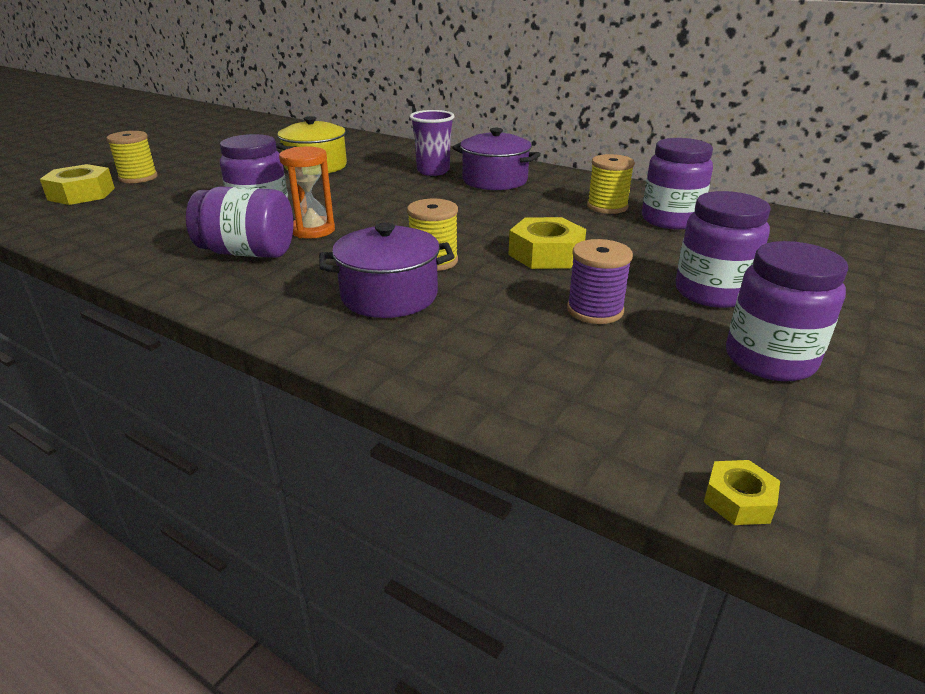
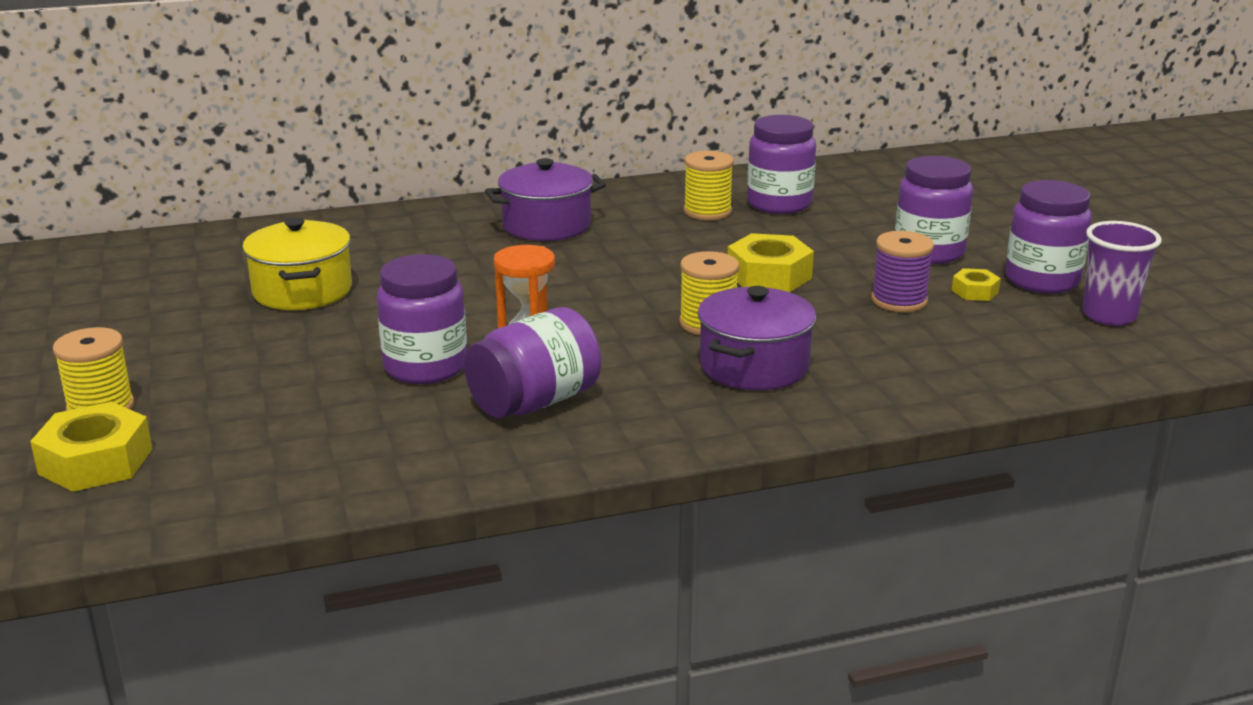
camera: 50 degrees left, 5 degrees down
(433, 171) = (456, 240): purple cup -> purple cup (1109, 315)
(738, 500) = (1169, 359): yellow nut -> yellow nut (975, 291)

